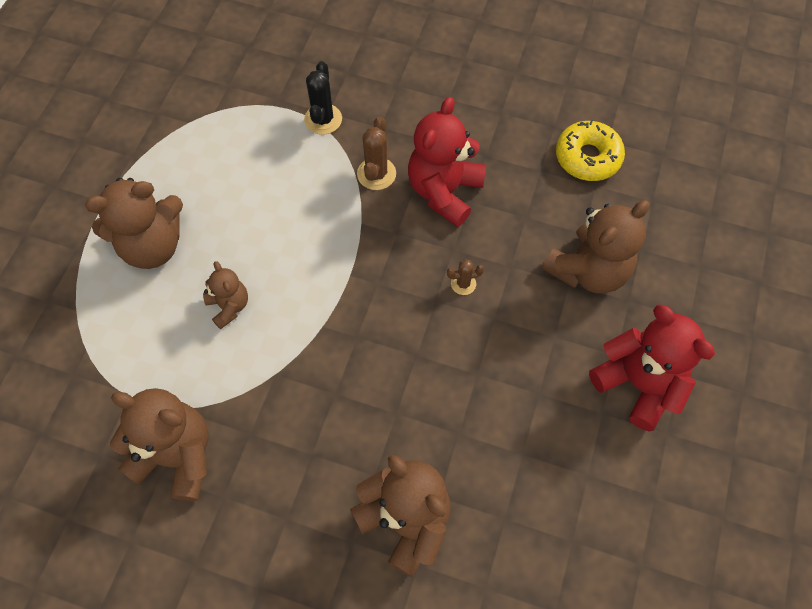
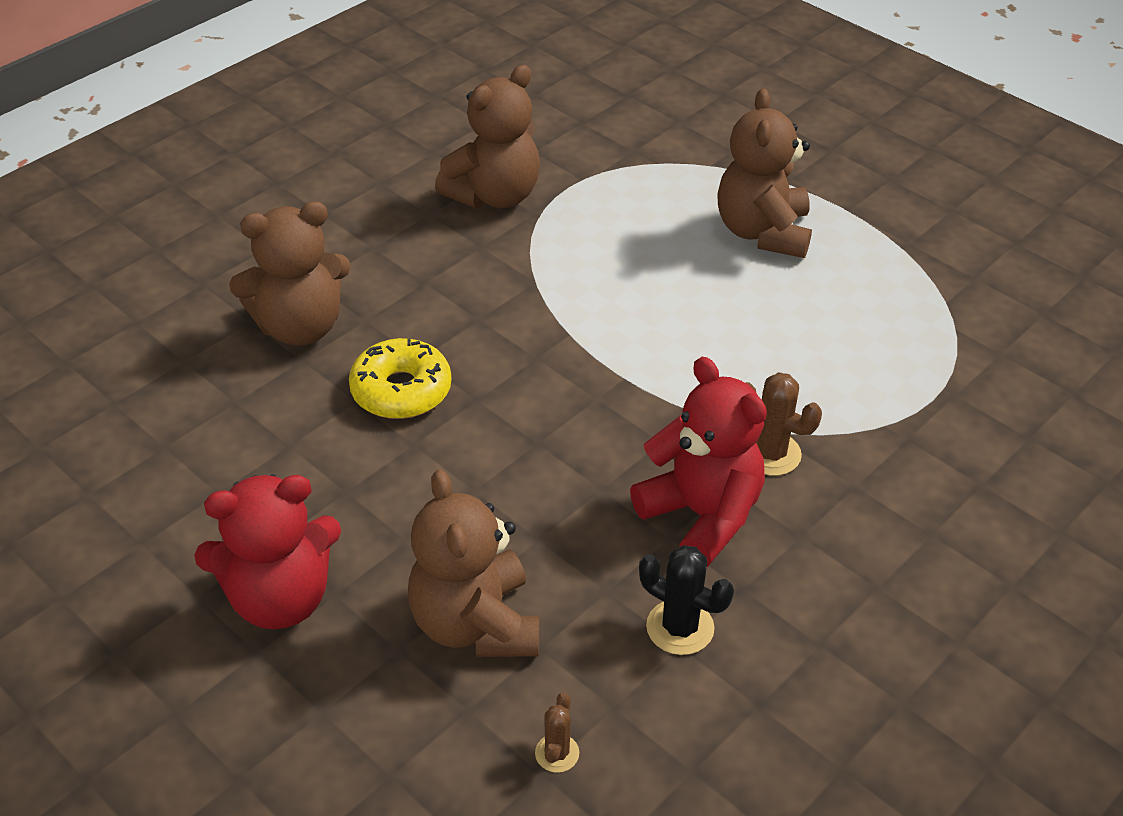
camera: 115 degrees right, 20 degrees down
(229, 306) = (644, 269): brown teddy bear -> none
(323, 119) = (896, 430): black cactus -> black cactus (680, 627)
(463, 284) = (543, 479): brown cactus -> brown cactus (557, 753)
(587, 157) = (673, 723): yellow donut -> yellow donut (401, 390)

